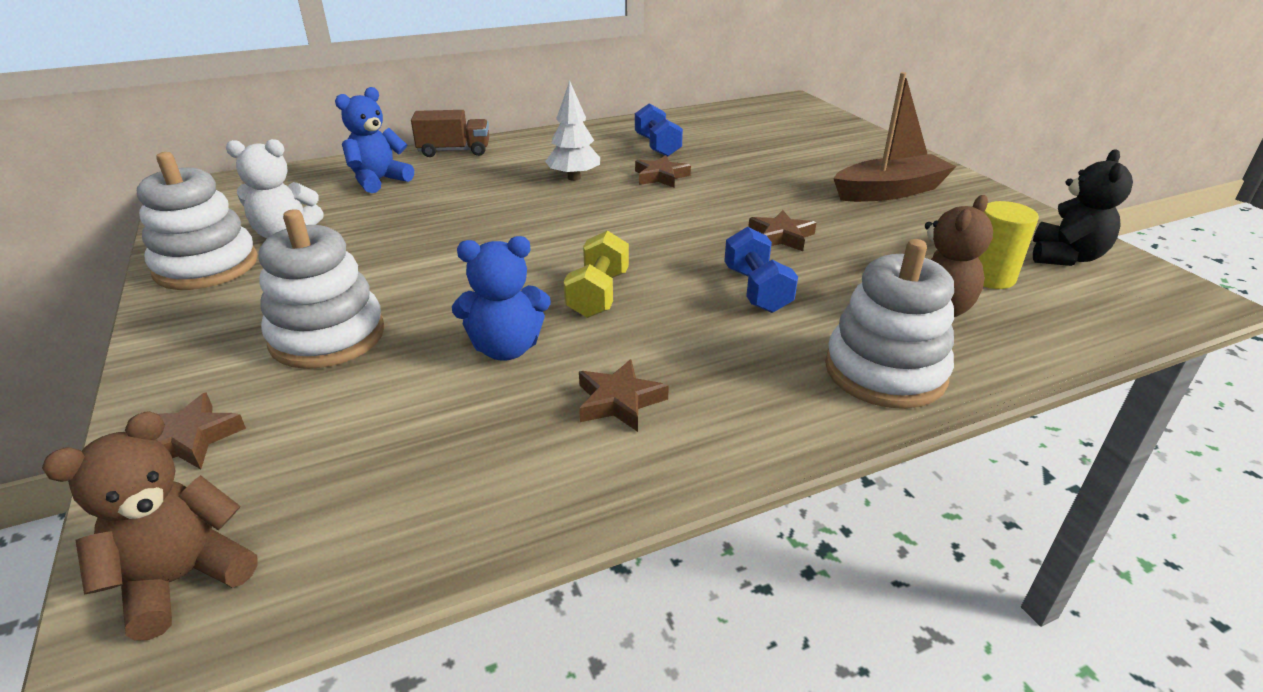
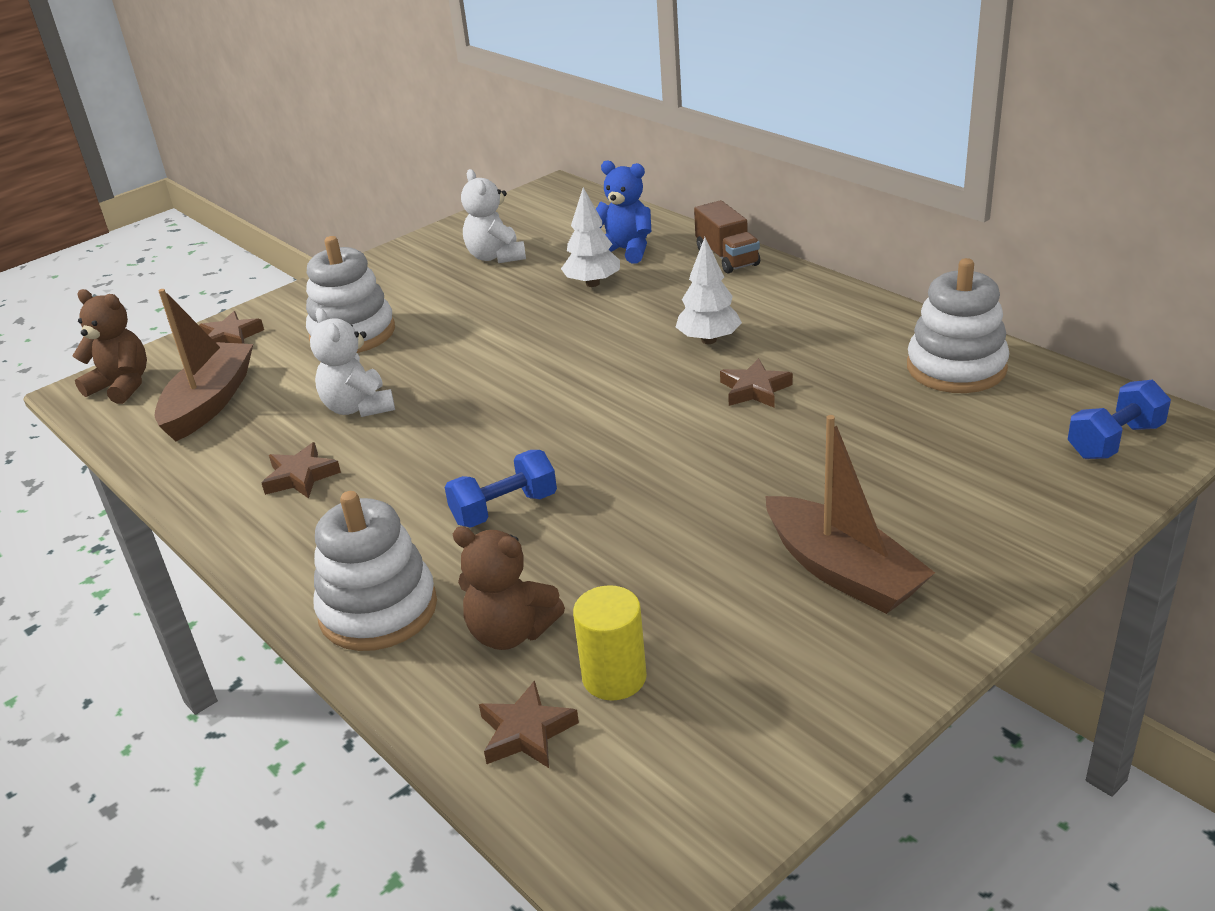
camera: 75 degrees right, 0 degrees up
(206, 266) = (431, 252): white stacking toy -> white stacking toy (956, 368)
(362, 470) = (209, 403): none -> brown boat
(418, 201) = (592, 283): none -> white tree
(506, 348) = (358, 407): blue teddy bear -> white teddy bear
(598, 294) = (458, 424): yellow dumbbell -> none
(657, 146) = (852, 364): blue dumbbell -> blue dumbbell (1114, 441)
(781, 236) = (639, 503): brown star -> brown star (526, 732)
(1065, 257) = (715, 753): black teddy bear -> none

